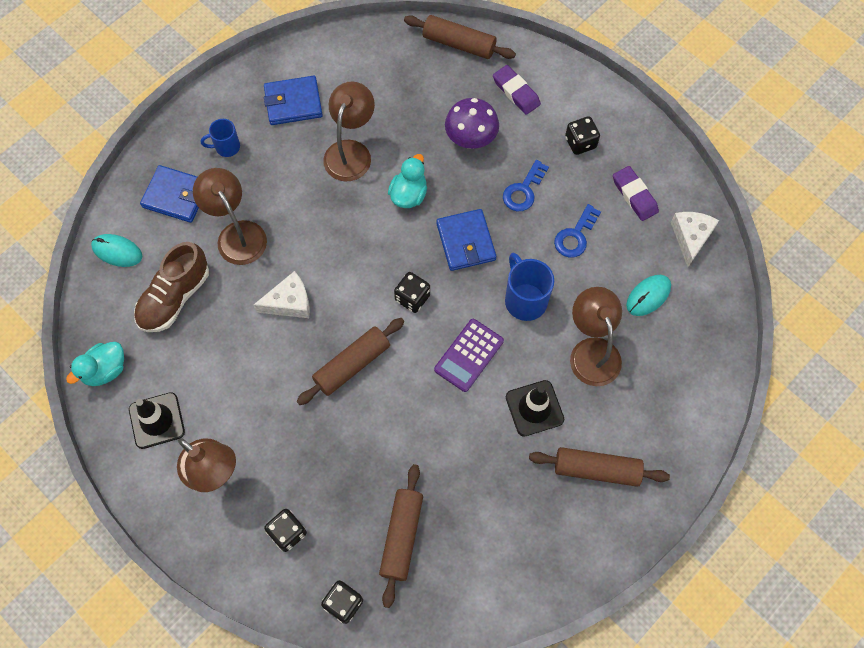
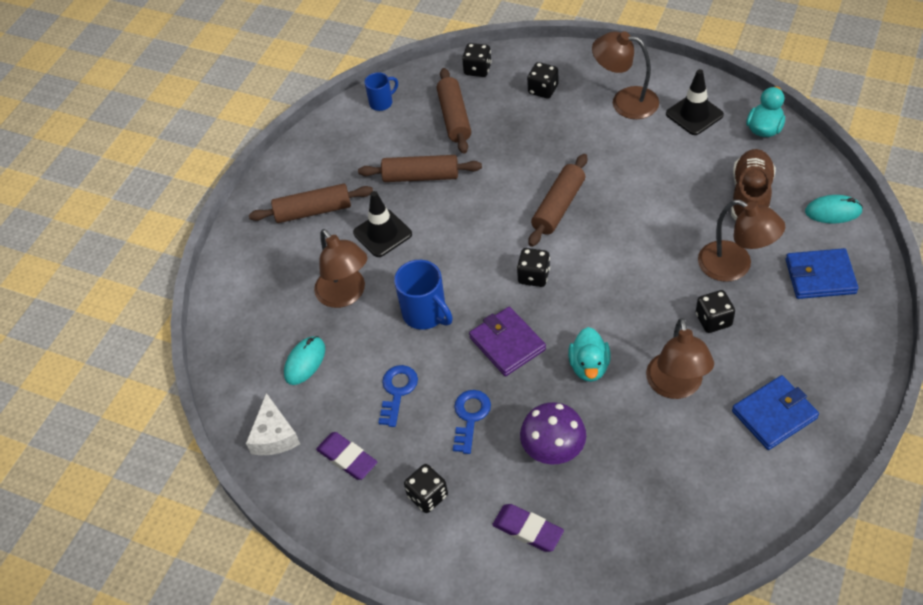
camera: 165 degrees right, 15 degrees down
(226, 147) = (809, 340): blue mug -> blue mug (382, 102)
(287, 193) = (713, 320): none -> black dice
(289, 302) = (645, 231): white cheese -> none
(459, 44) = (628, 568): brown rolling pin -> brown rolling pin (421, 176)
(466, 242) = (507, 343): blue wallet -> purple wallet
(469, 355) = (458, 251): purple calculator -> none

